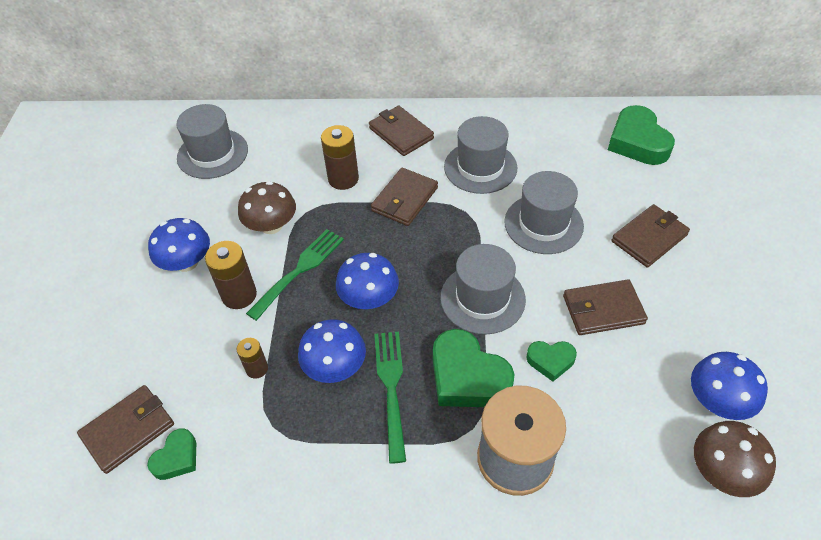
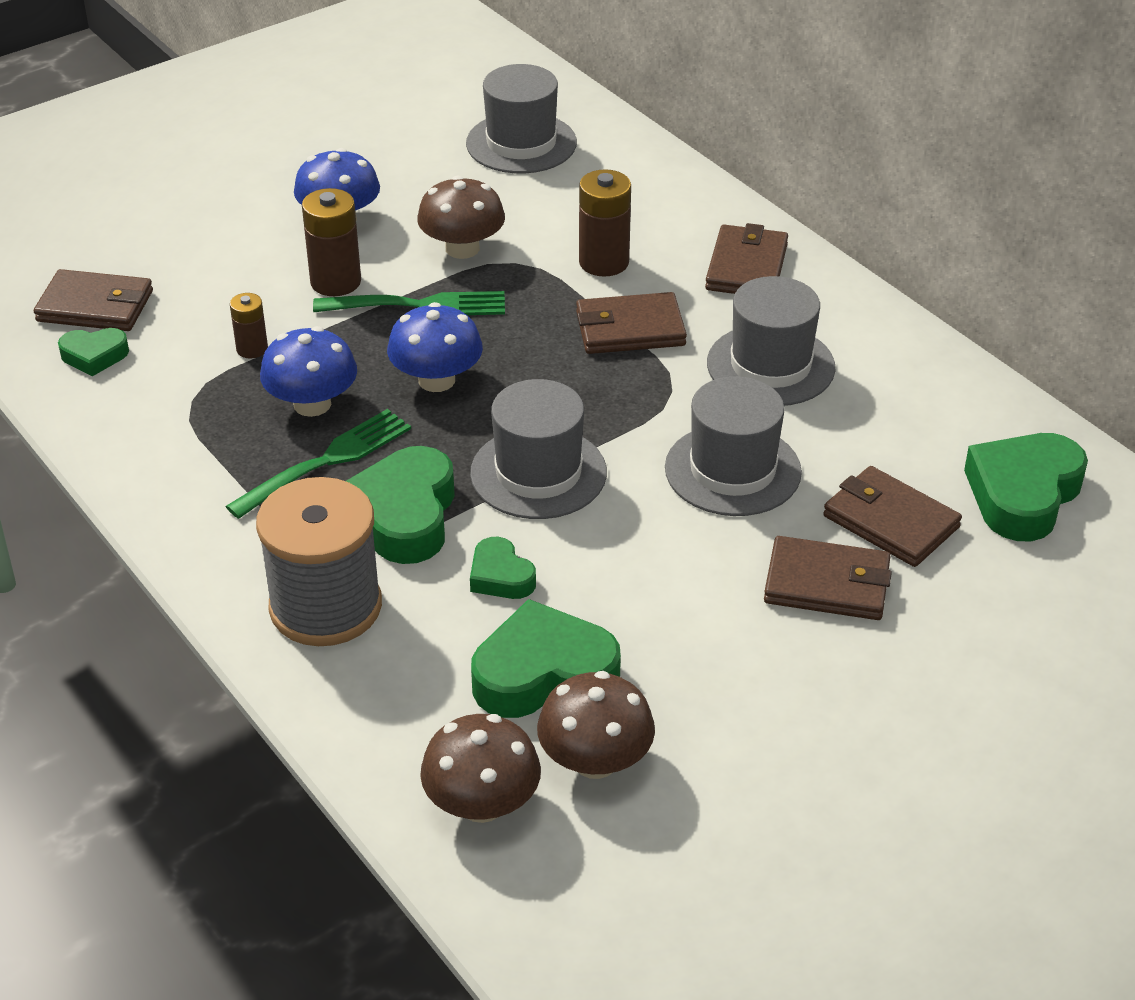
camera: 50 degrees right, 10 degrees down
(603, 310) = (638, 590): brown wallet -> brown wallet (890, 521)
(639, 385) = (544, 674): none -> green heart
(718, 400) = (595, 761): blue mushroom -> brown mushroom

